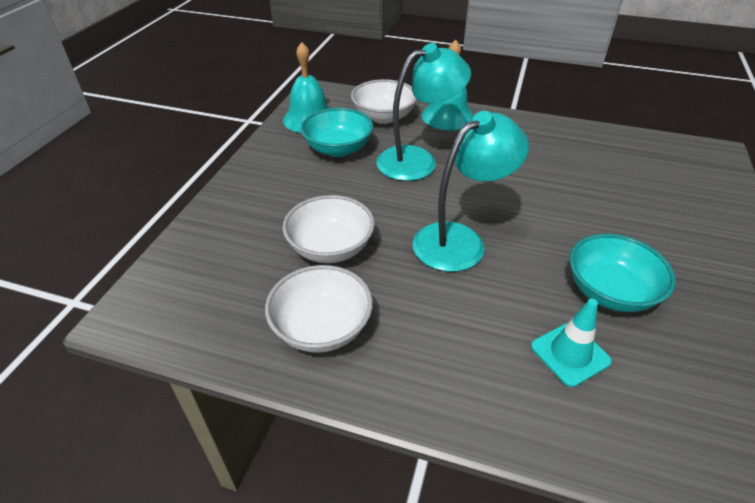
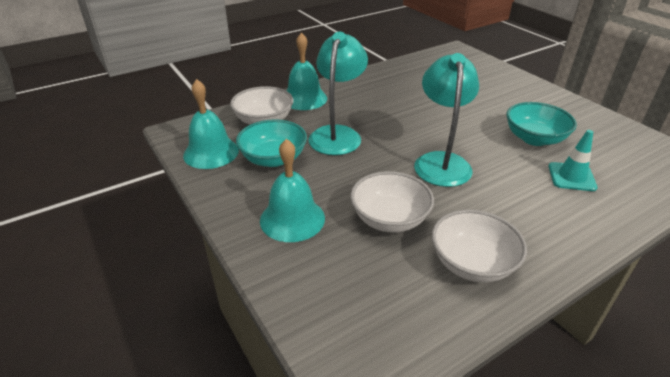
camera: 50 degrees left, 5 degrees down
(273, 197) = (292, 219): none -> turquoise bell

